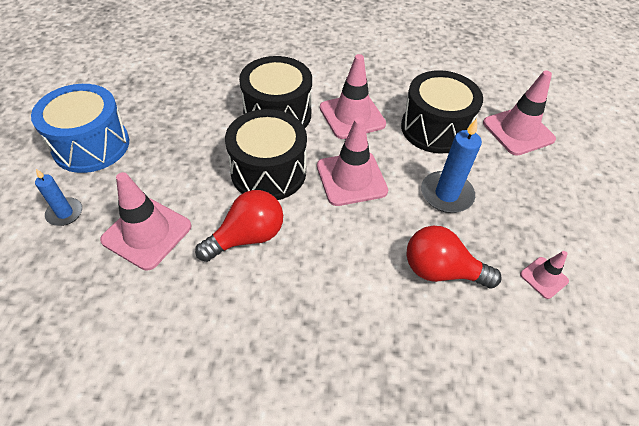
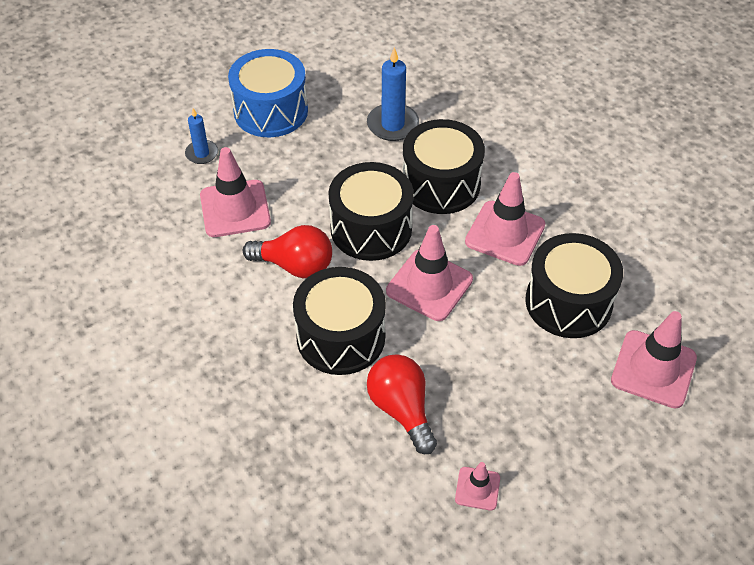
camera: 50 degrees right, 0 degrees up
(342, 258) = (341, 337): none -> black drum
(446, 194) = (492, 362): blue candle -> blue candle (393, 125)

